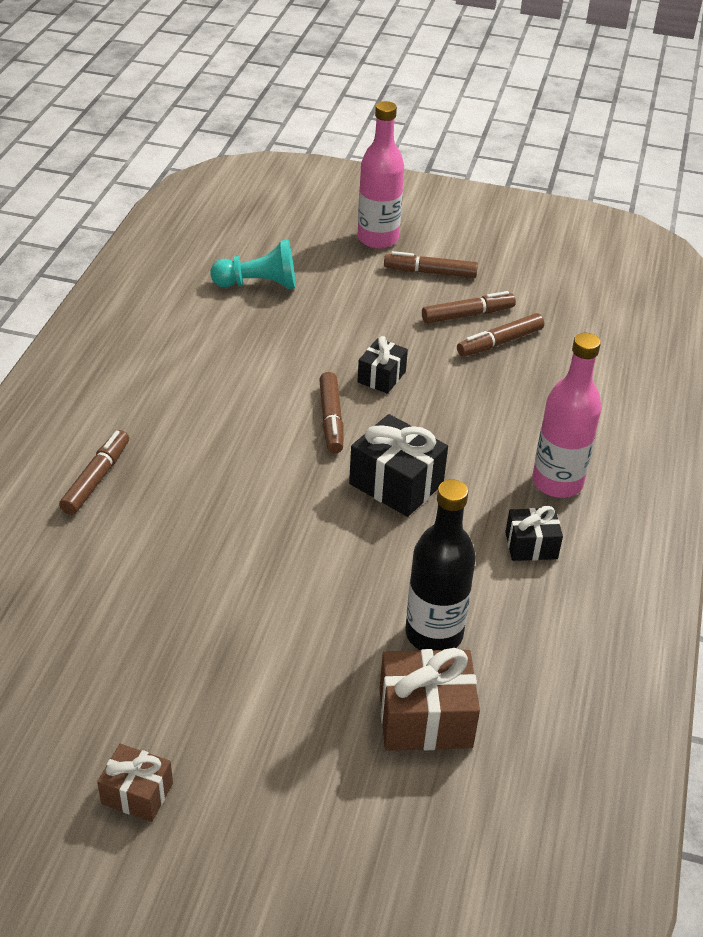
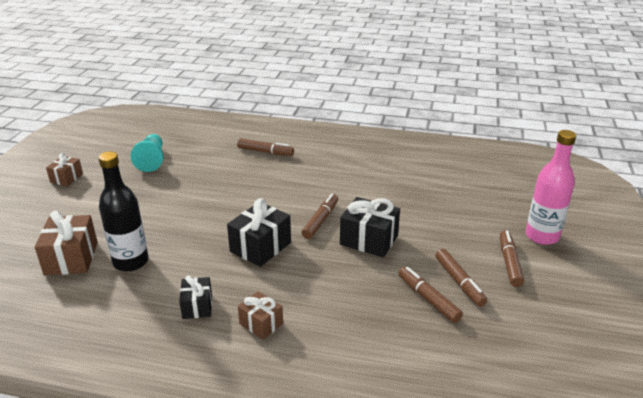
camera: 90 degrees right, 10 degrees down
(259, 284) = (455, 188): turquoise pawn -> turquoise pawn (151, 160)
(331, 419) = (321, 220): brown marker -> brown marker turned 120 degrees clockwise
(381, 377) = (369, 240): black gift -> black gift, size x1.65
(557, 482) = (261, 323): pink bottle -> brown gift

